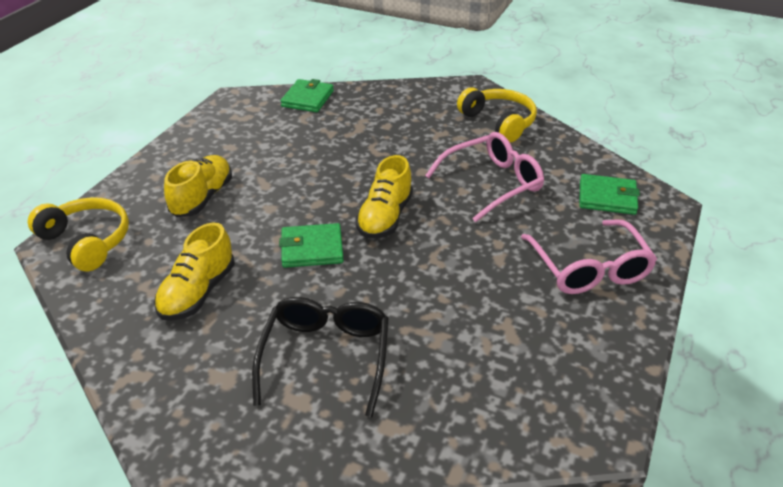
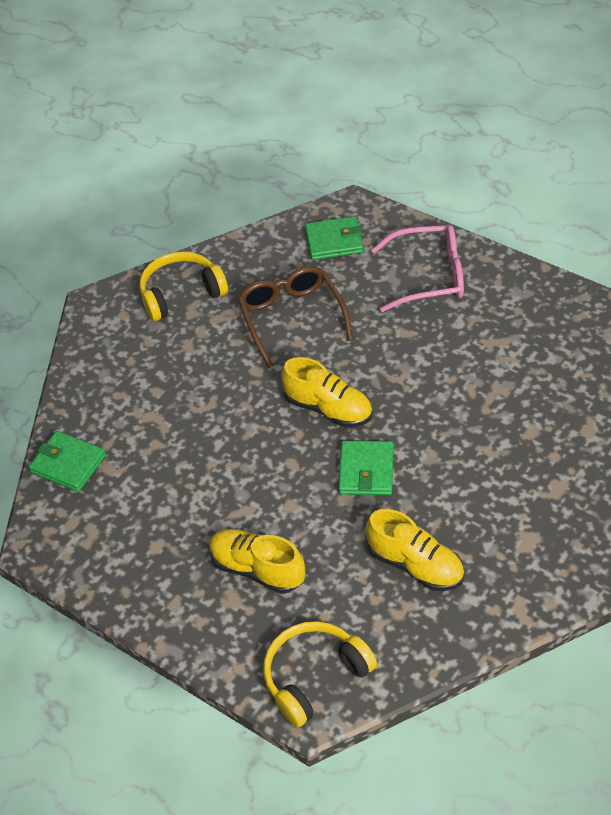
camera: 75 degrees left, 10 degrees up
(326, 356) = (511, 466): black glasses -> none
(492, 183) = (291, 318): pink glasses -> brown glasses
(607, 197) = (334, 241): green wallet -> green wallet turned 60 degrees clockwise

